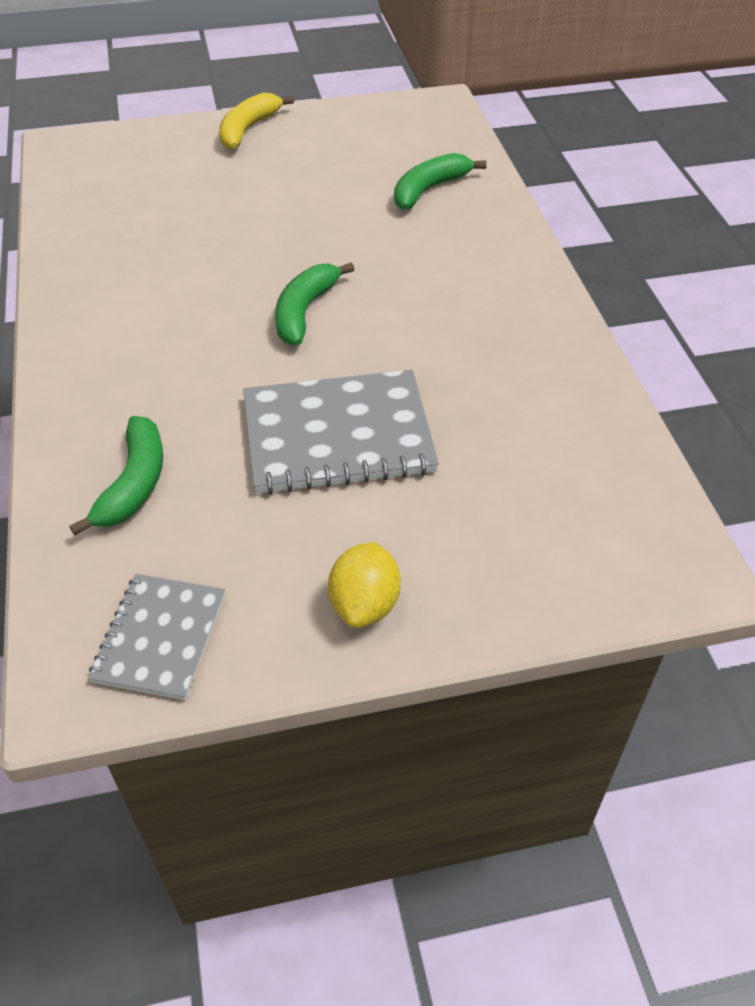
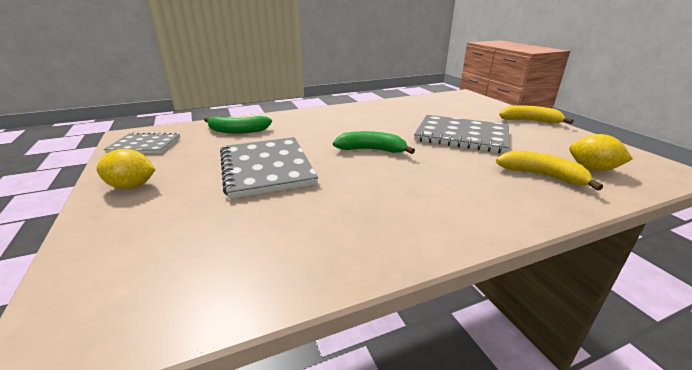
camera: 80 degrees right, 20 degrees down
(281, 210) = (461, 136): none -> grey notebook
(422, 149) = (592, 169): none -> yellow lemon
(429, 189) = (542, 175): green banana -> yellow banana

